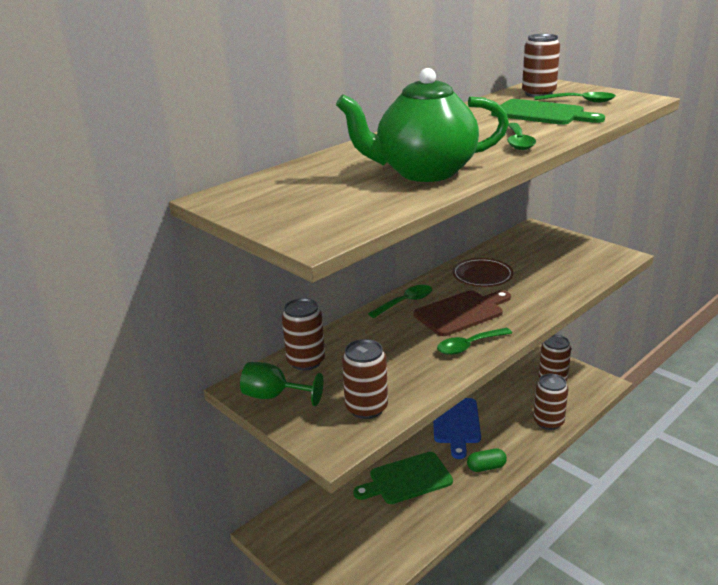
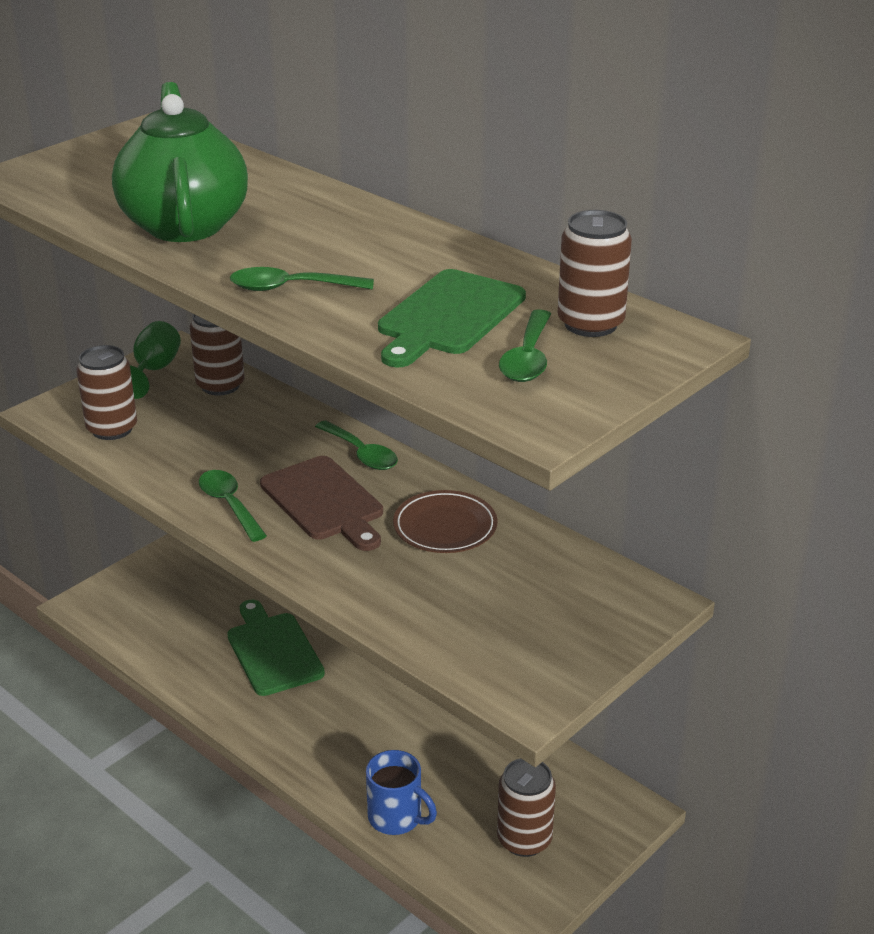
camera: 85 degrees right, 5 degrees up
(456, 423) = (395, 704): blue cutting board -> none
(486, 467) = (289, 732): green capsule -> none
(548, 422) = (397, 818): brown can -> blue mug

